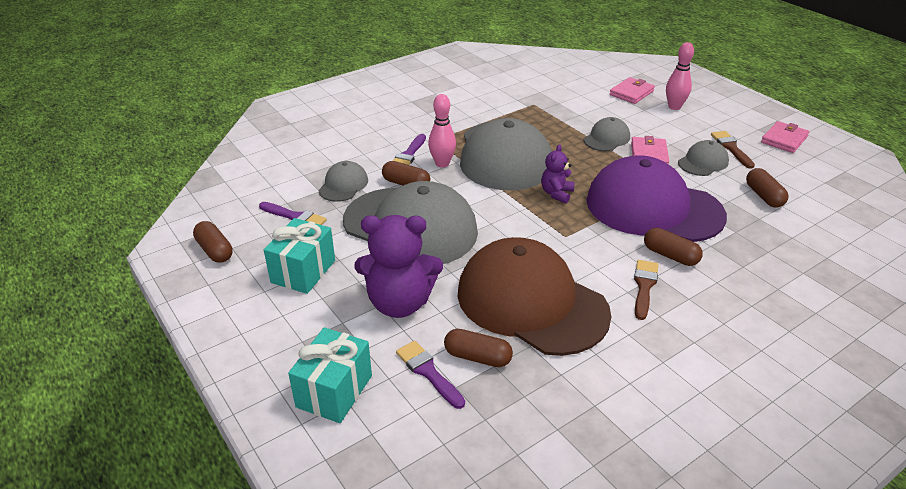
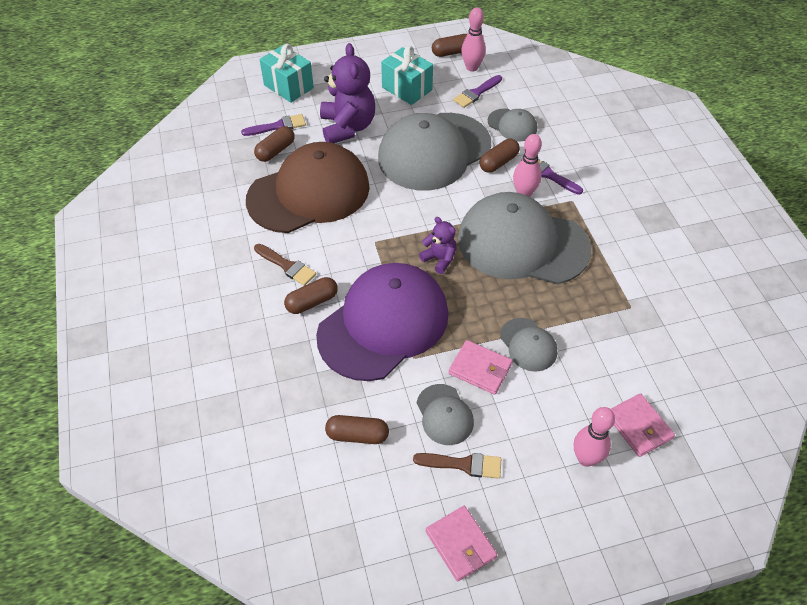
camera: 110 degrees right, 15 degrees up
(245, 229) = (472, 68): none -> pink bowling pin
(399, 303) = (348, 127): purple teddy bear -> purple teddy bear turned 150 degrees clockwise

